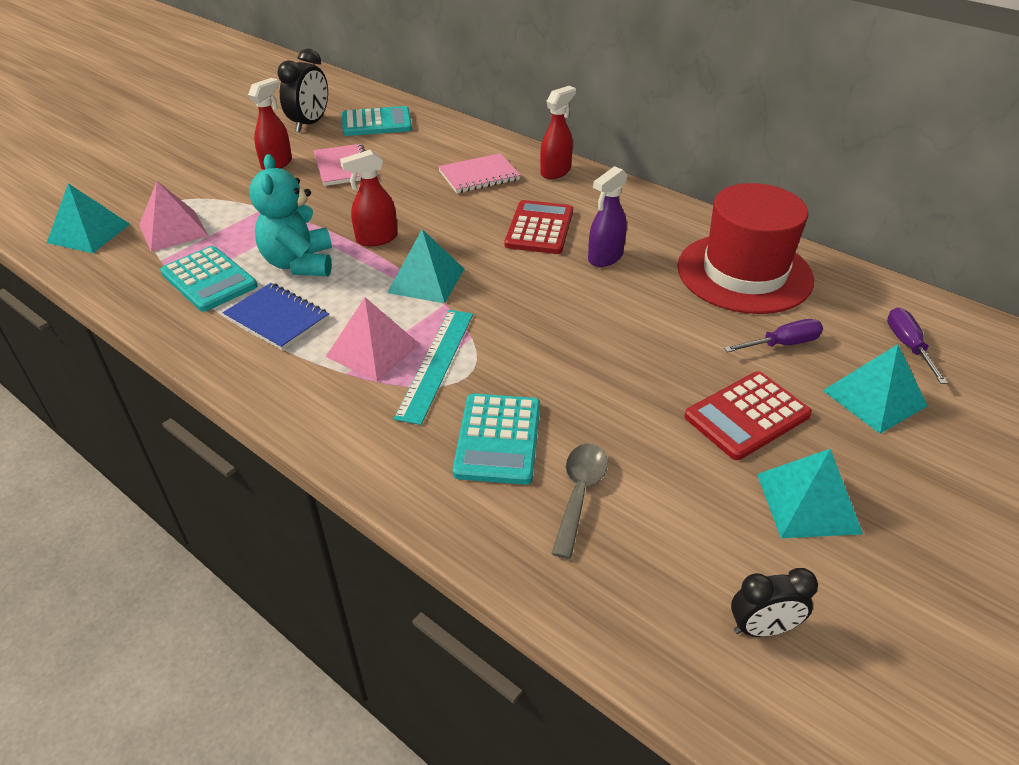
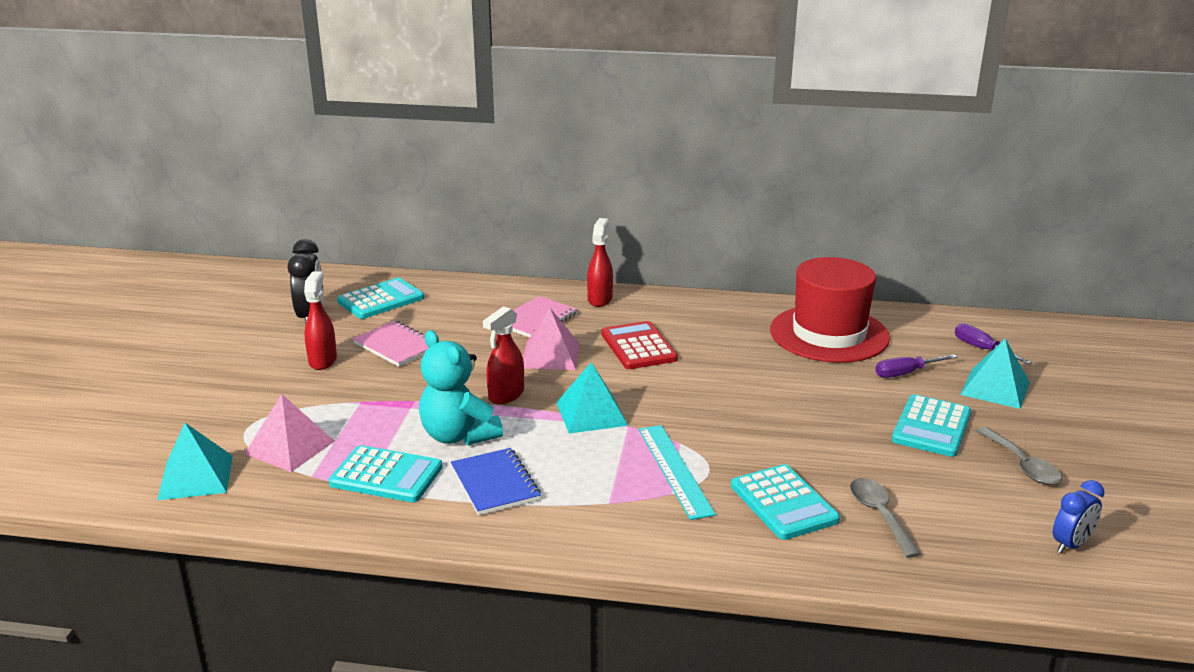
camera: 30 degrees left, 15 degrees down
(277, 318) = (495, 484): blue notebook -> blue notebook turned 60 degrees clockwise
(373, 350) = (611, 478): pink pyramid -> pink pyramid (550, 355)
(605, 257) = (716, 353): purple spray bottle -> none
(747, 416) = (931, 427): red calculator -> turquoise calculator
(762, 628) = (1071, 545): black clock -> blue clock
(783, 344) = (905, 373): purple screwdriver -> purple screwdriver turned 150 degrees counterclockwise
(808, 503) = (1022, 465): turquoise pyramid -> grey spoon

